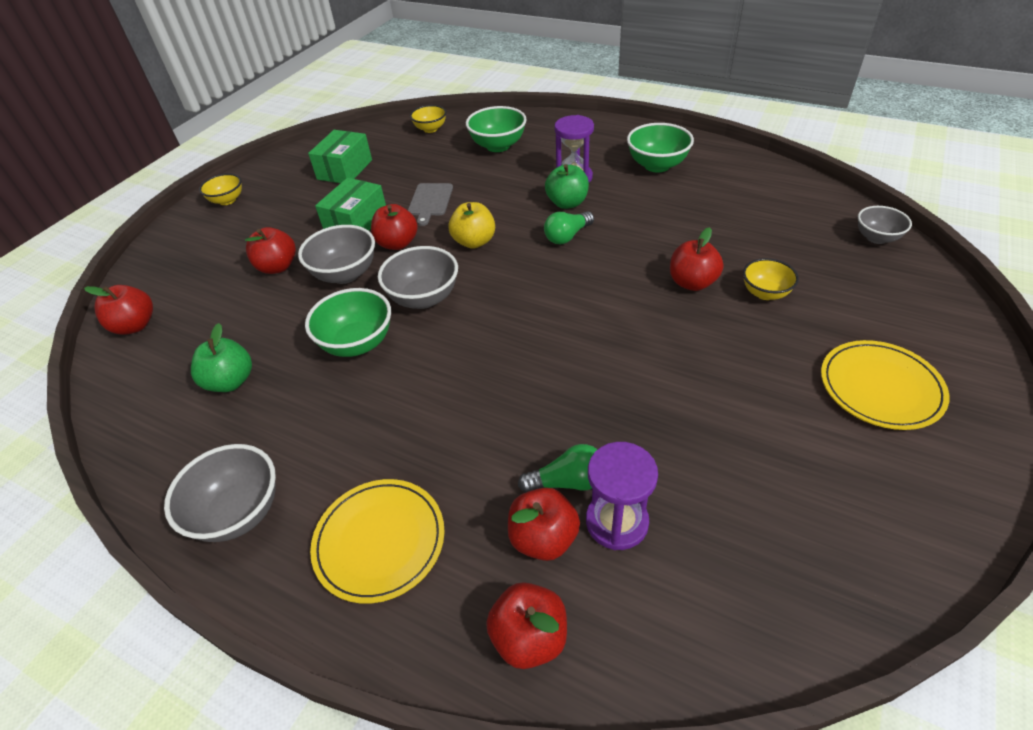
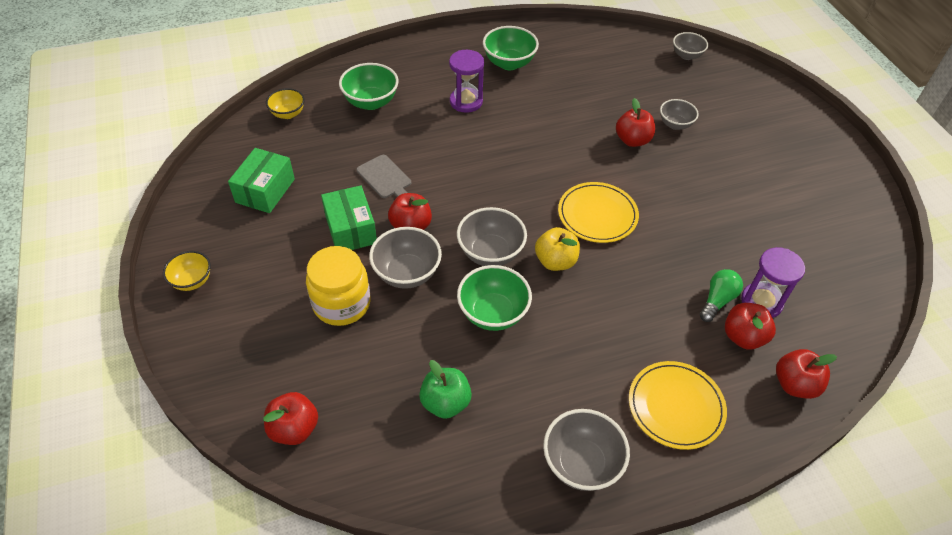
camera: 50 degrees left, 5 degrees up
(277, 267) = (342, 303): red apple -> yellow jar
(344, 169) = (265, 190): green box -> green box turned 45 degrees clockwise
(474, 242) = (465, 191): yellow apple -> yellow apple (555, 261)
(567, 203) = (488, 125): green apple -> none
(567, 236) = (522, 150): green light bulb -> none
(765, 293) = (675, 124): yellow bowl -> grey bowl
(880, 387) = (780, 149): yellow plate -> yellow plate (597, 215)

